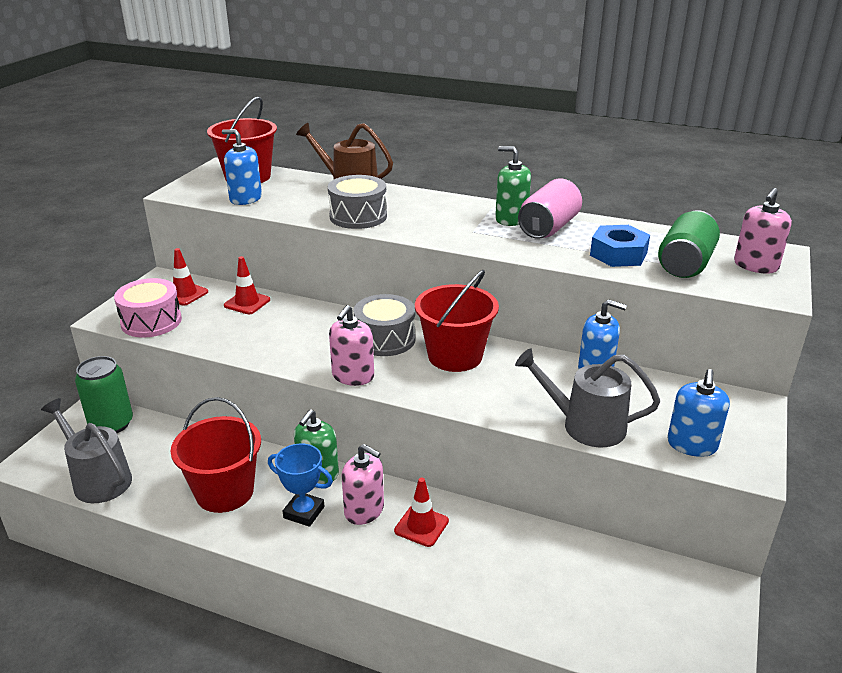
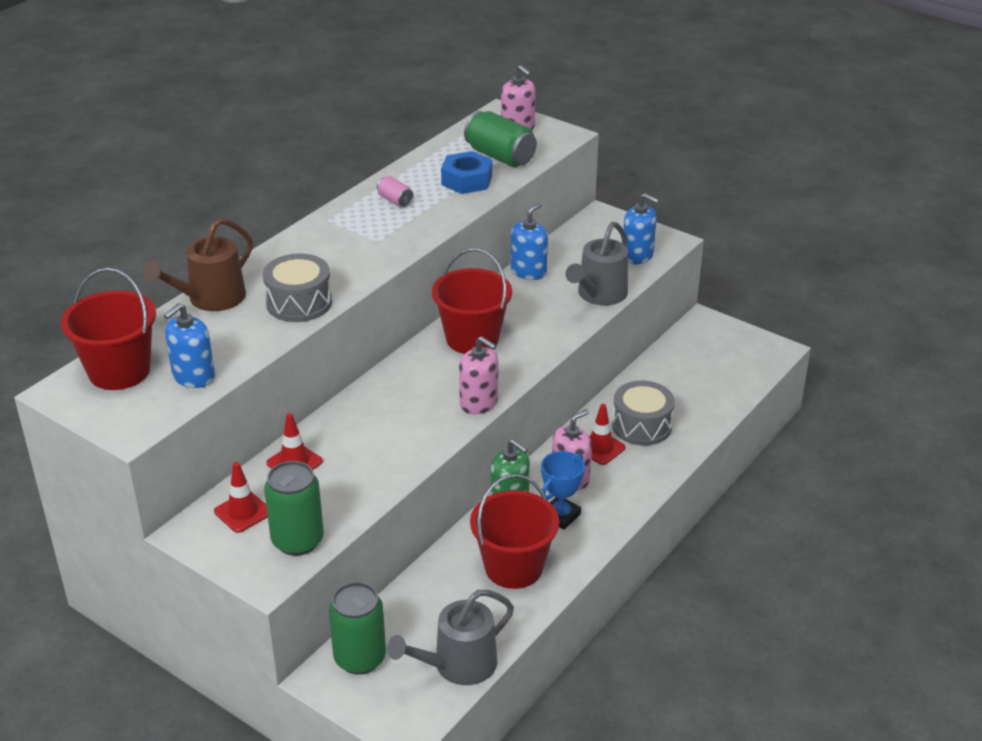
camera: 75 degrees left, 5 degrees up
(151, 321) = (297, 541): pink drum -> green can
(385, 339) = (422, 374): grey drum -> grey drum (642, 426)
(511, 219) = (363, 216): green soap dispenser -> none
(548, 228) = (395, 200): pink can -> pink can, size x0.51

